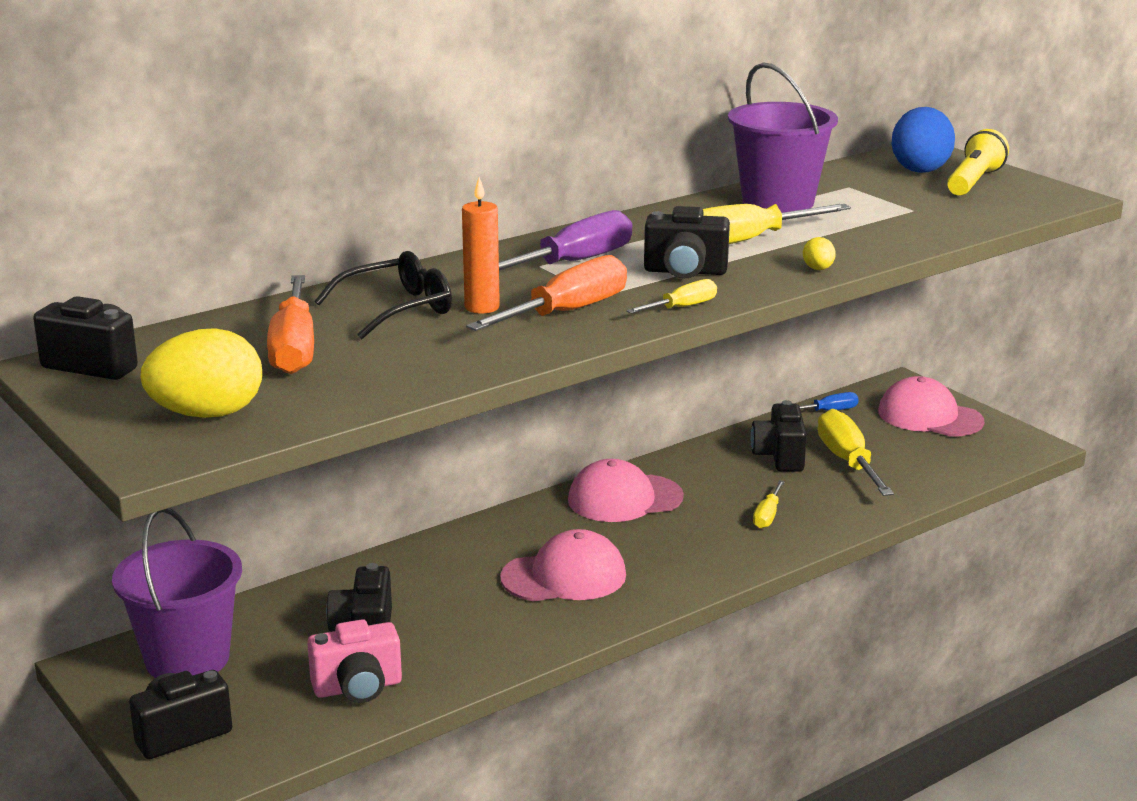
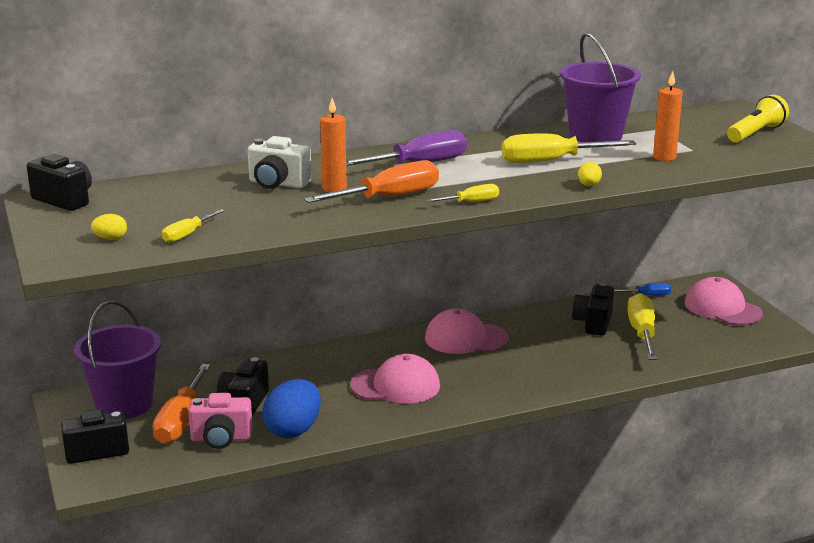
camera: 15 degrees right, 0 degrees up
(207, 414) = (110, 239): yellow egg -> yellow egg, size x0.44
(294, 348) = (194, 202): orange screwdriver -> orange screwdriver (181, 420)
(397, 309) = (278, 184): black glasses -> white camera
(685, 272) = (491, 178): black camera -> none
(767, 515) = (562, 363): yellow screwdriver -> yellow screwdriver (187, 234)
(885, 223) = (664, 157): none -> orange candle
(920, 169) = (721, 121): blue egg -> blue egg (293, 430)

